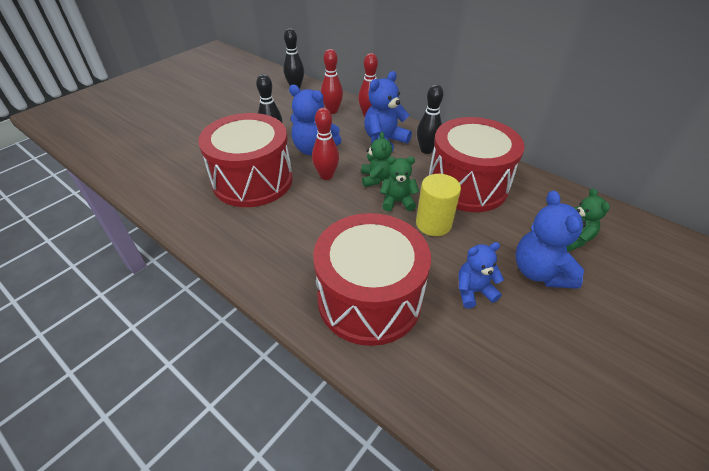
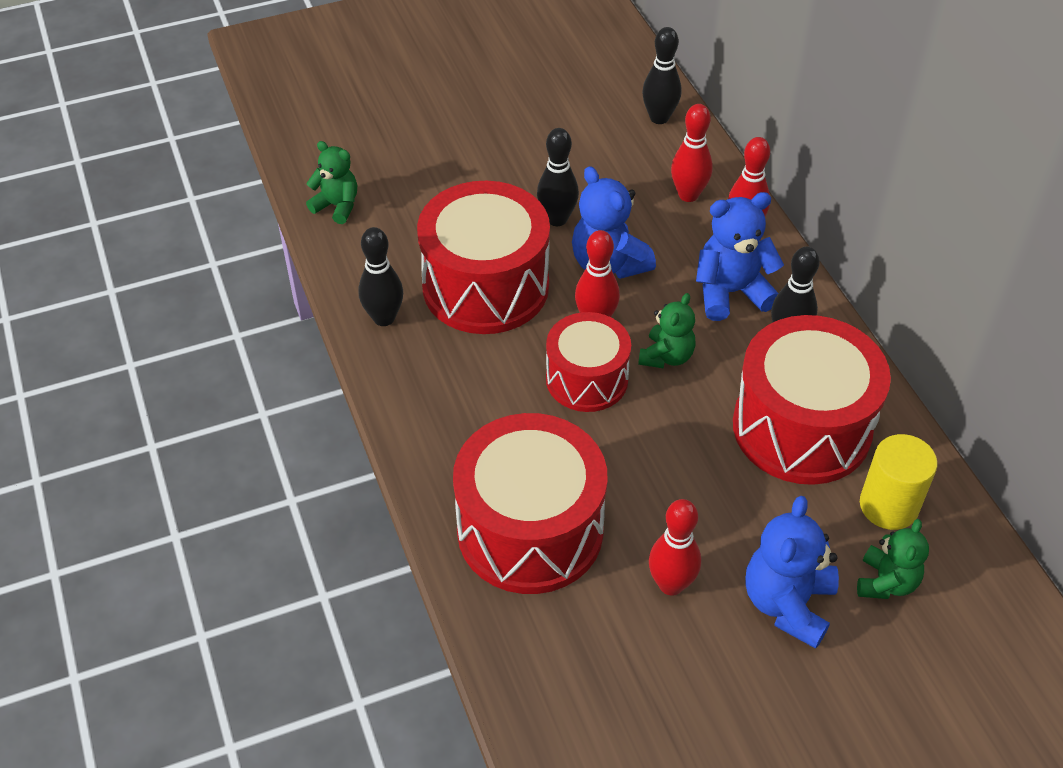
camera: 30 degrees right, 5 degrees up
(198, 217) = (384, 318): none -> black bowling pin
(342, 204) = (586, 379): none -> red drum
(397, 202) = (670, 409): green teddy bear -> green teddy bear (337, 206)
(433, 224) = (695, 467): yellow cylinder -> yellow cylinder (888, 506)
(473, 291) = (671, 584): blue teddy bear -> red bowling pin

